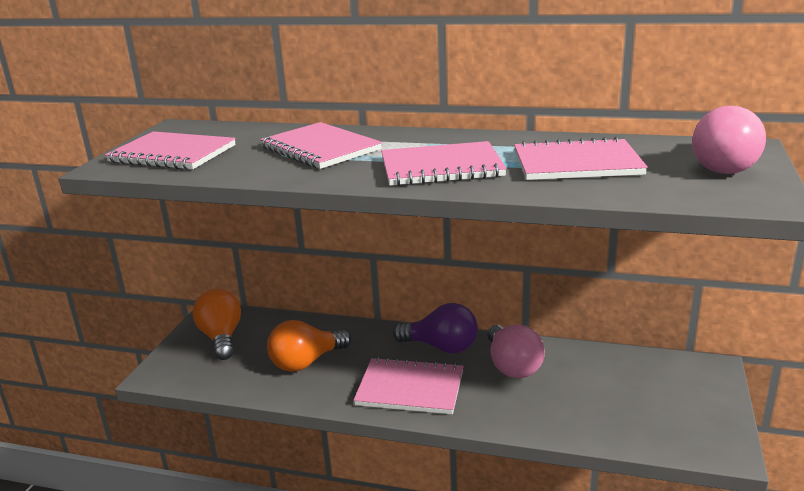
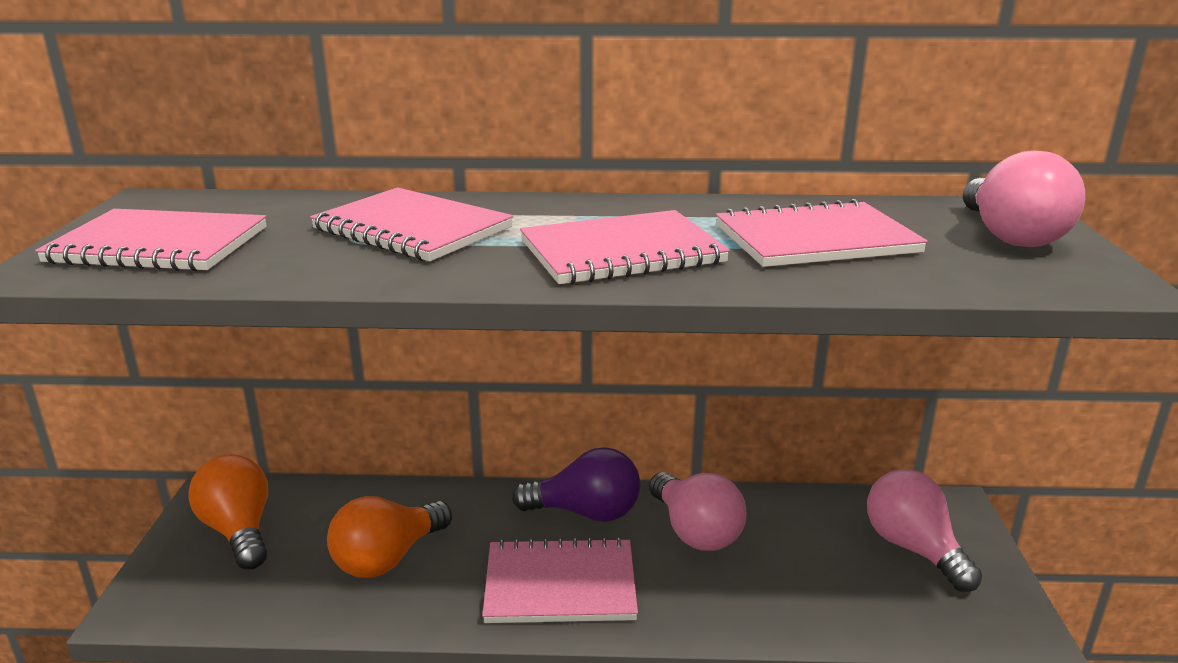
camera: 15 degrees left, 0 degrees up
(667, 392) = (913, 548): none -> pink light bulb

